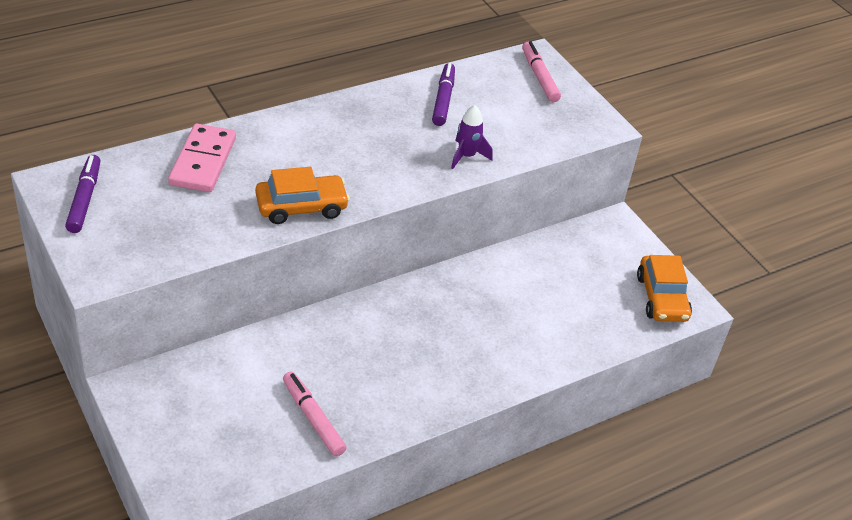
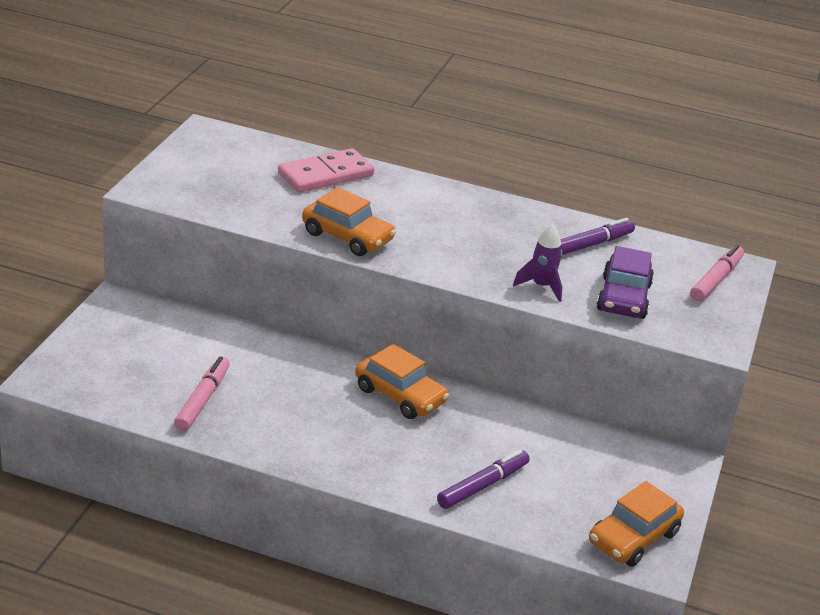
camera: 50 degrees right, 10 degrees down
(85, 199) = (211, 150): purple marker -> purple marker (483, 486)
(419, 306) = (400, 395): none -> orange car
(517, 129) = (623, 298): none -> purple car

